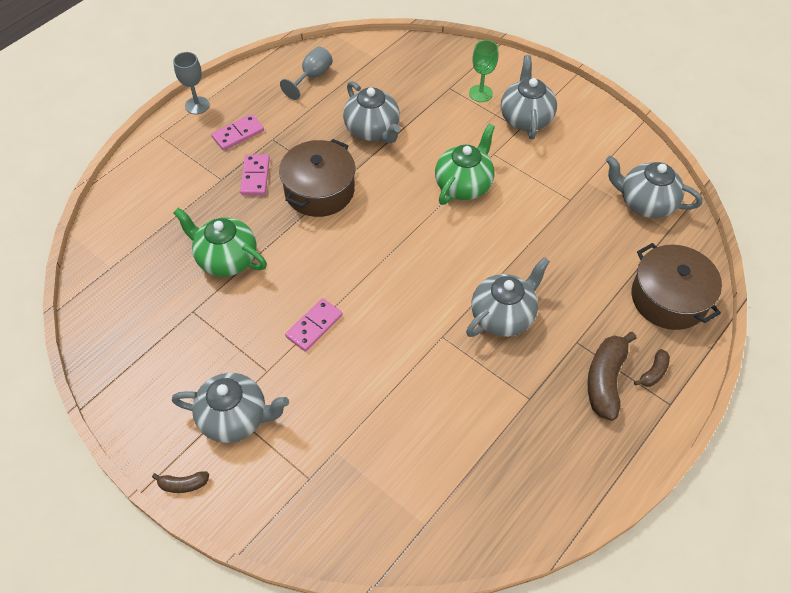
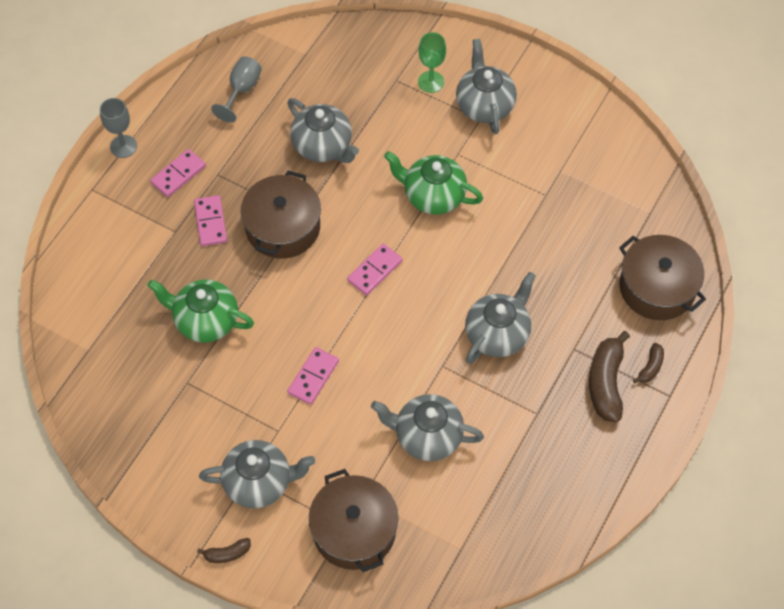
camera: 10 degrees left, 5 degrees up
(318, 484) = (354, 530): none -> brown pot
(395, 240) = (375, 271): none -> pink domino
(464, 185) = (433, 196): green teapot -> green teapot turned 90 degrees counterclockwise
(645, 203) = (622, 186): grey teapot -> grey teapot (427, 436)

